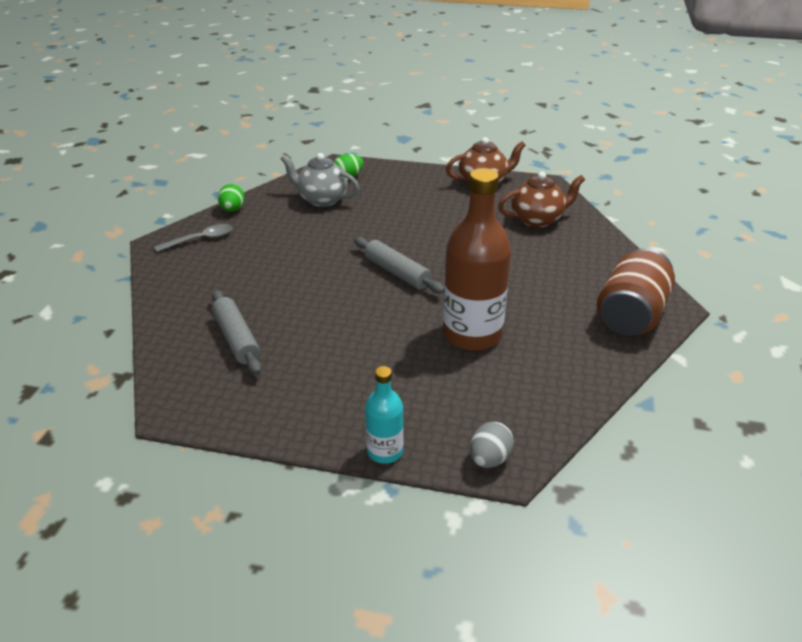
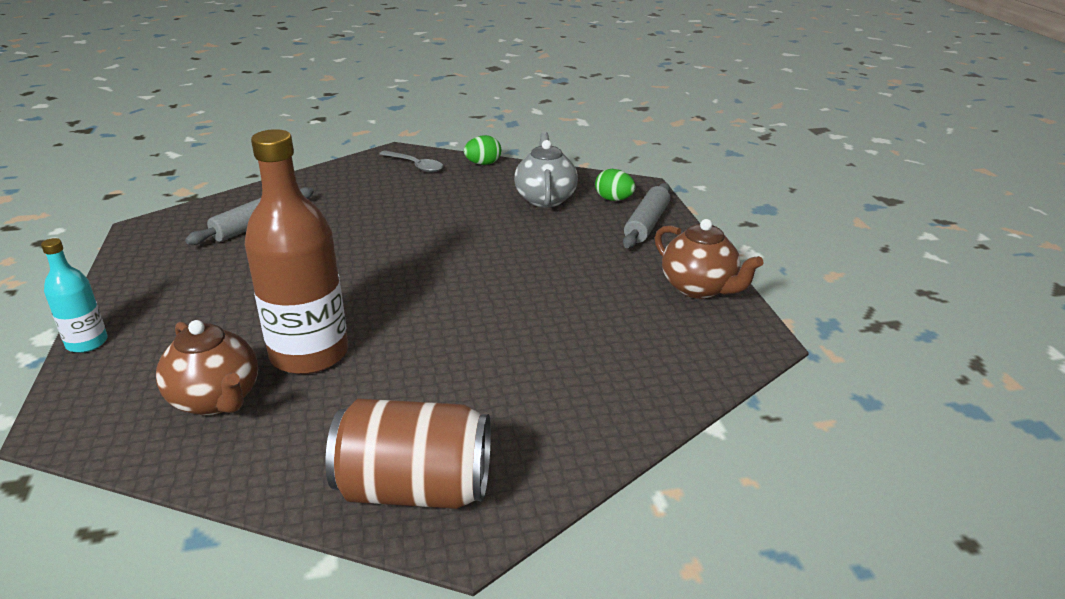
camera: 65 degrees right, 5 degrees down
(397, 273) = (418, 277): grey rolling pin -> grey rolling pin (646, 224)
(489, 459) = (72, 412): grey egg -> none
(537, 220) = (634, 353): brown teapot -> brown teapot (216, 400)

